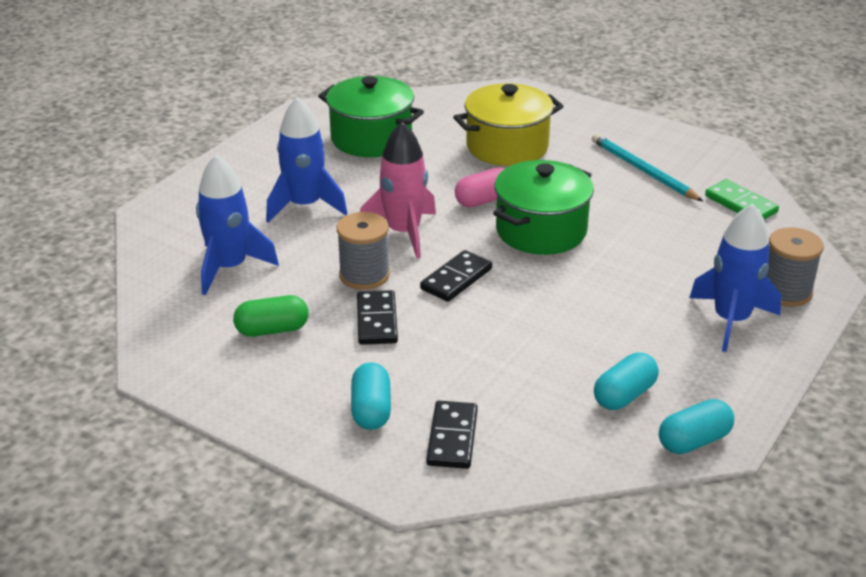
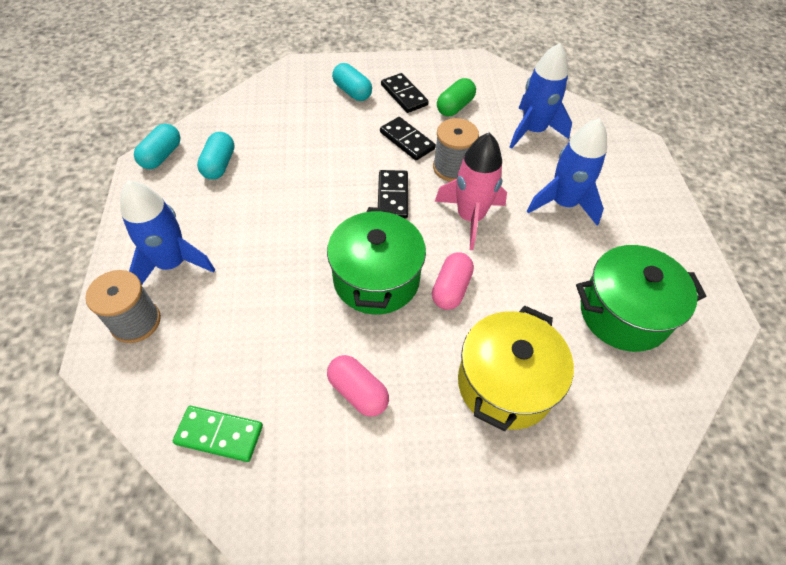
camera: 140 degrees right, 20 degrees up
(452, 438) = (297, 97): black domino -> black domino (404, 95)
(619, 183) = (358, 392): none -> pink capsule
(643, 170) = (349, 432): turquoise pencil -> none

